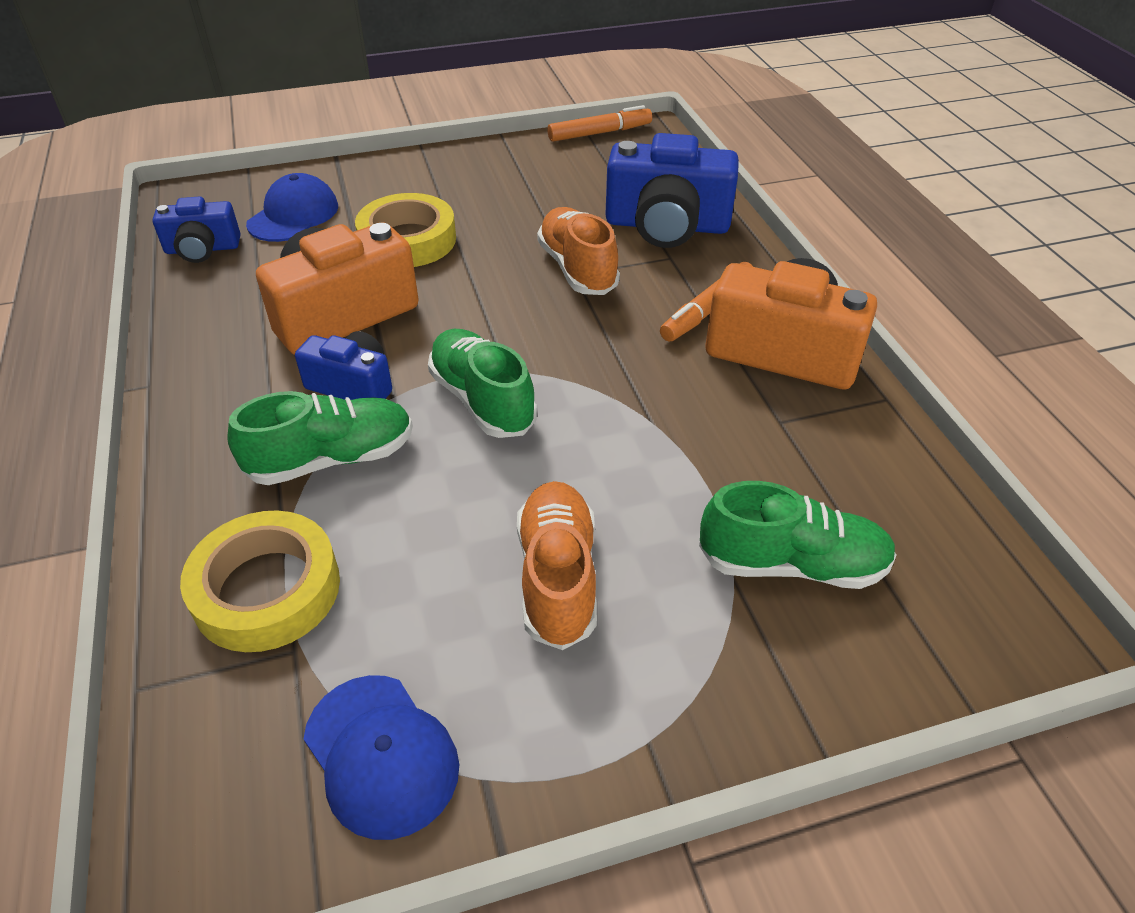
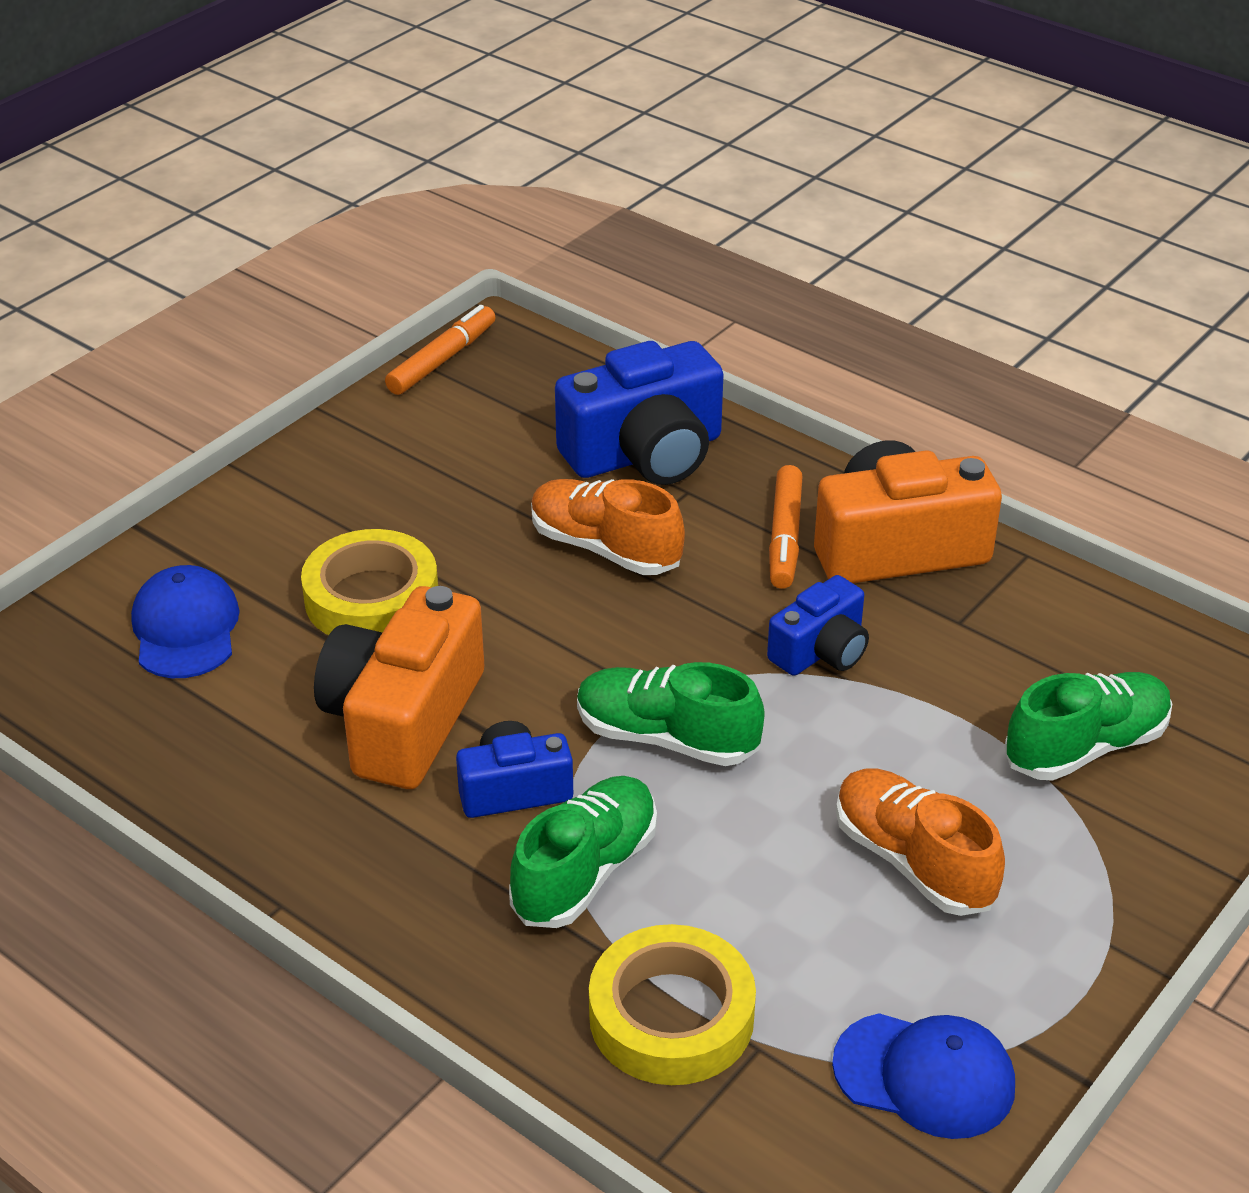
camera: 35 degrees left, 5 degrees down
(202, 249) = (123, 723): blue camera -> blue camera (821, 651)

